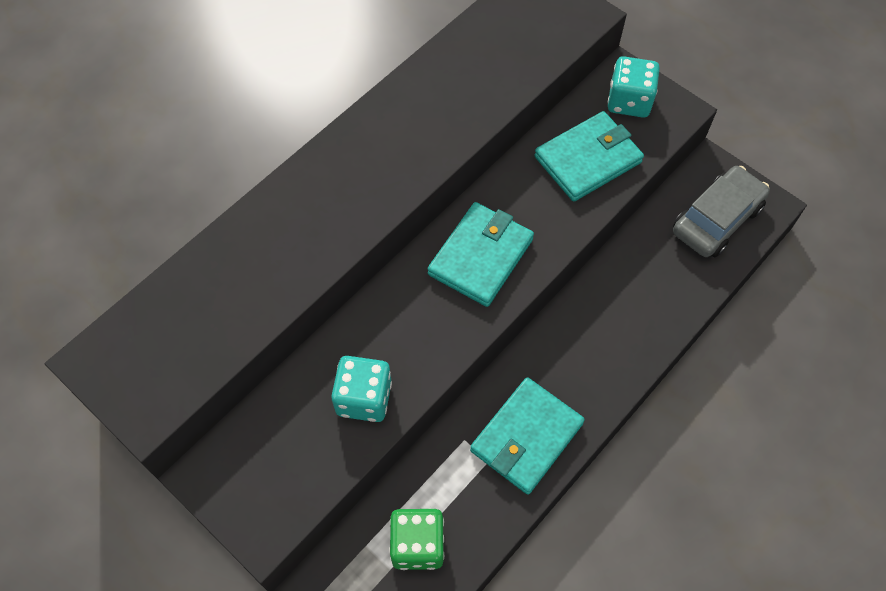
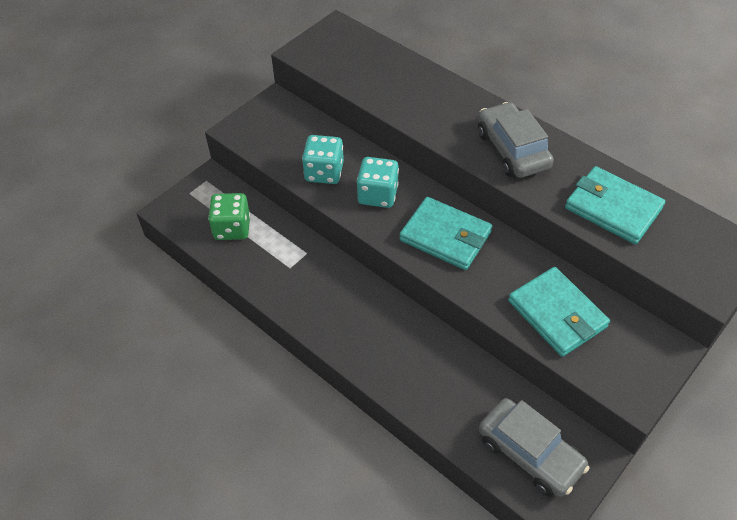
camera: 90 degrees right, 10 degrees down
(385, 155) = (512, 149): none -> grey car
(526, 437) = (307, 291): turquoise wallet -> turquoise wallet (613, 208)
(629, 101) = (635, 351): turquoise dice -> turquoise dice (377, 195)

